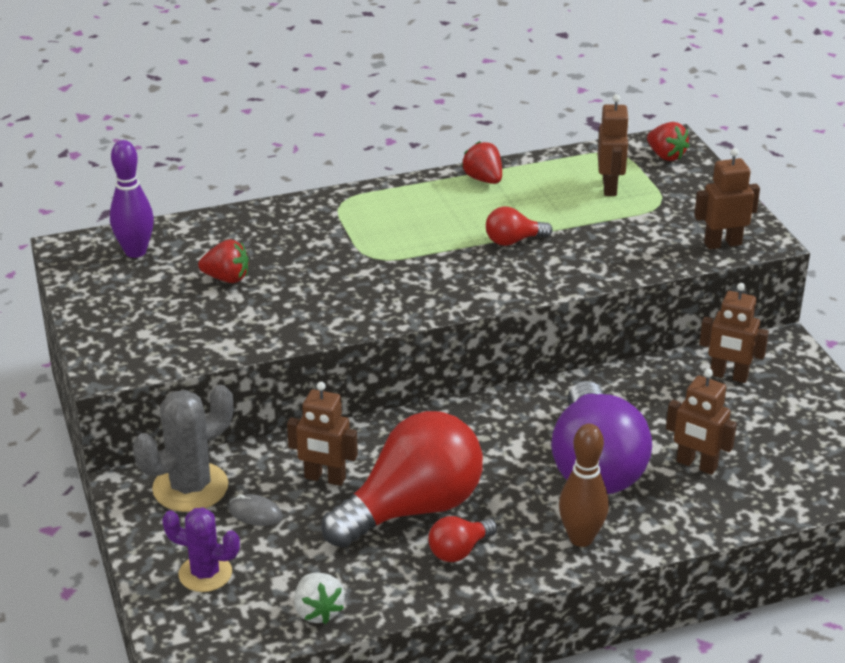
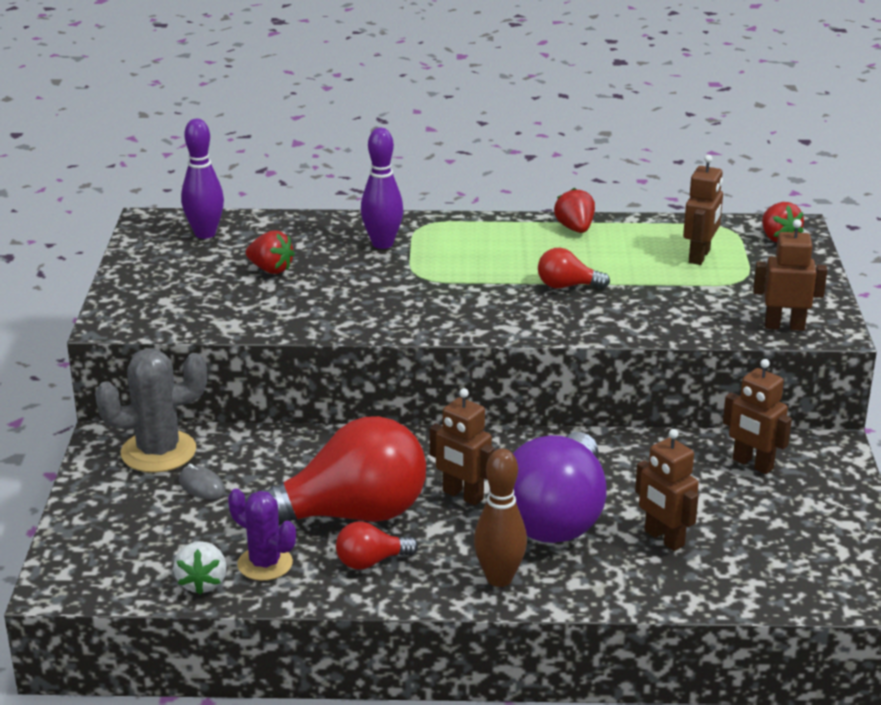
camera: 20 degrees right, 5 degrees down
(205, 573) = (122, 527): purple cactus -> purple cactus (265, 564)
(316, 229) = (382, 244): none -> purple bowling pin
(325, 478) = (285, 470): brown robot -> brown robot (462, 495)

